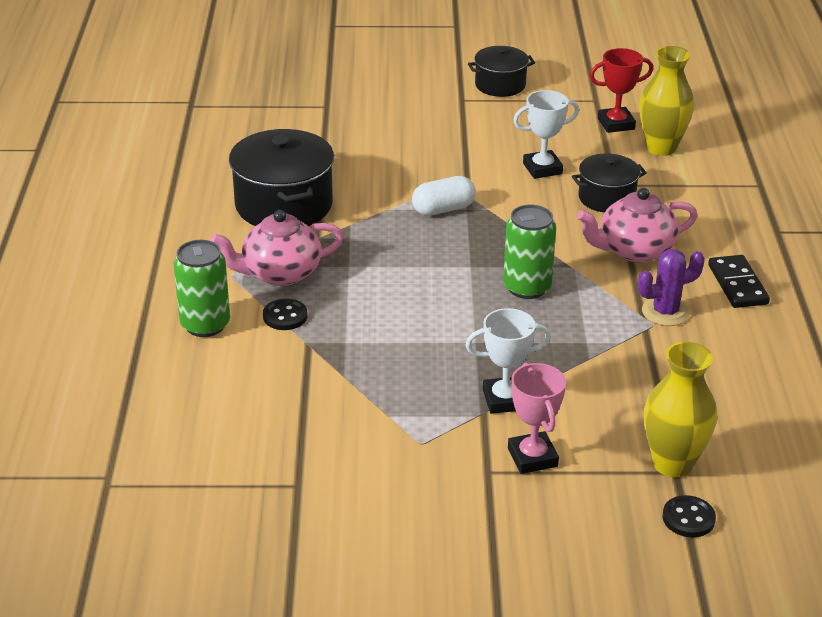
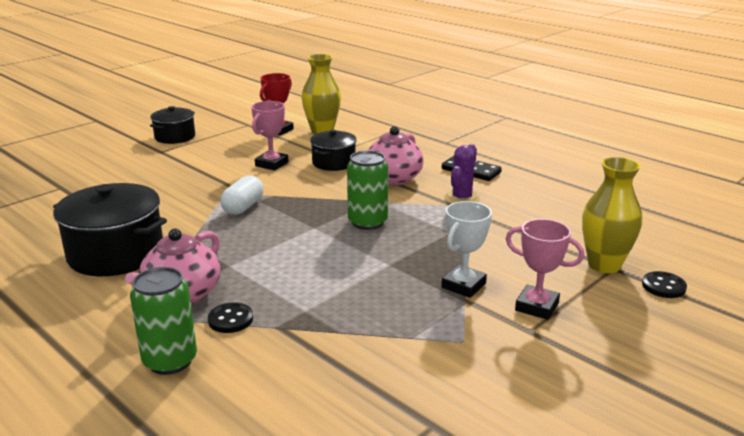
camera: 45 degrees left, 10 degrees down
(542, 169) = (272, 164): white trophy -> pink trophy

